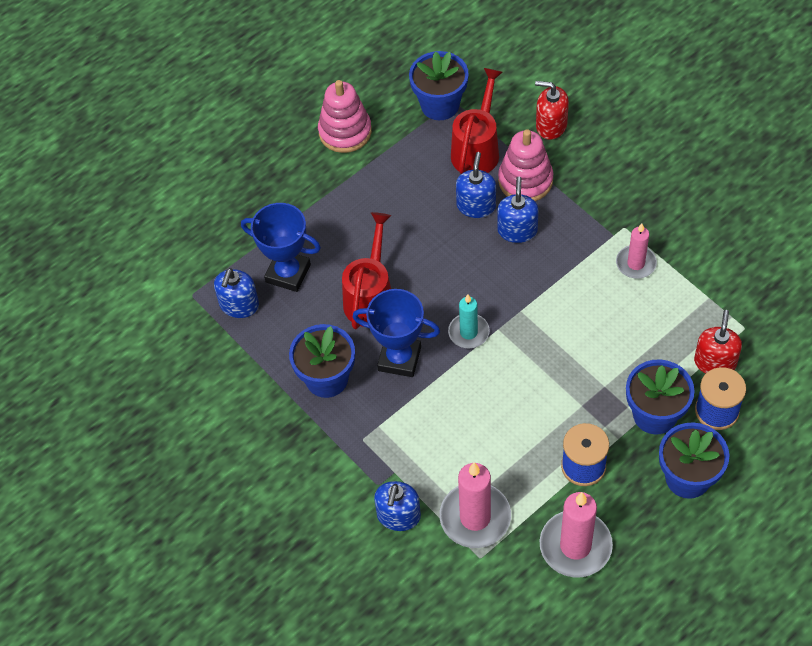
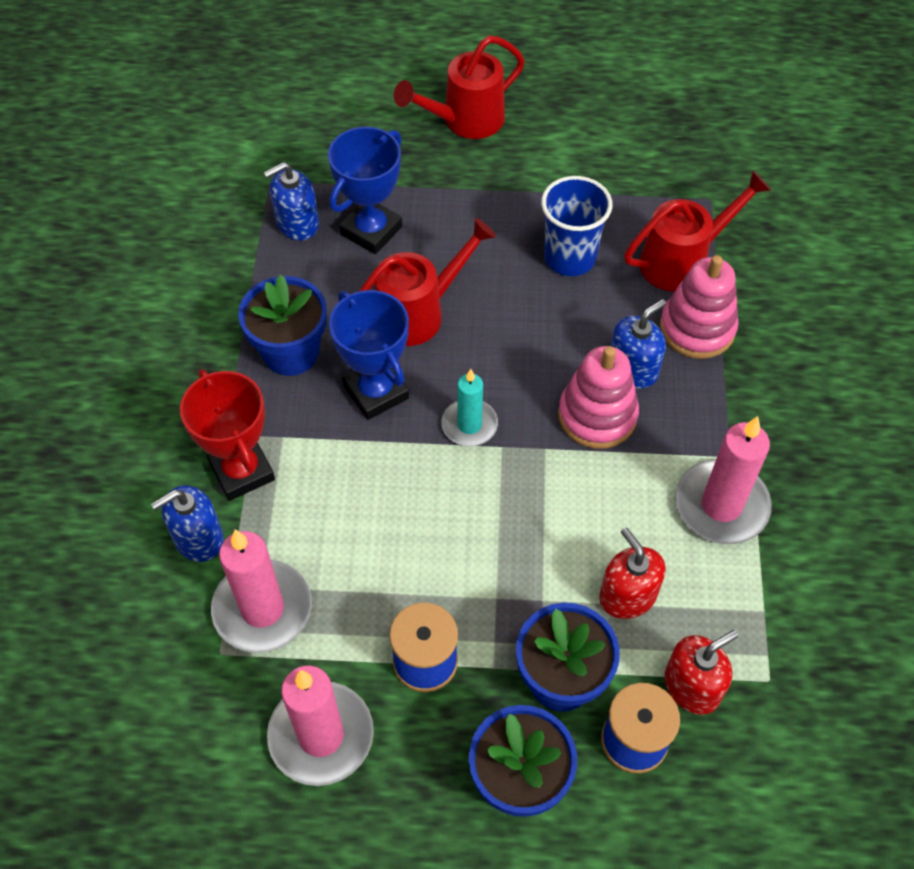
camera: 40 degrees right, 0 degrees up
(264, 164) = (465, 121): none -> red watering can
(288, 273) = (371, 231): blue trophy -> blue trophy turned 60 degrees clockwise
(345, 132) = (572, 148): pink stacking toy -> pink stacking toy (597, 415)
(379, 462) = (242, 471): none -> red trophy
(416, 197) = (569, 257): none -> blue cup
(440, 105) = (692, 192): blue flower pot -> none
(476, 205) = (619, 312): blue soap dispenser -> none
(551, 125) = (786, 297): red soap dispenser -> red soap dispenser (627, 595)
(636, 263) = (721, 505): pink candle -> pink candle, size x1.62

